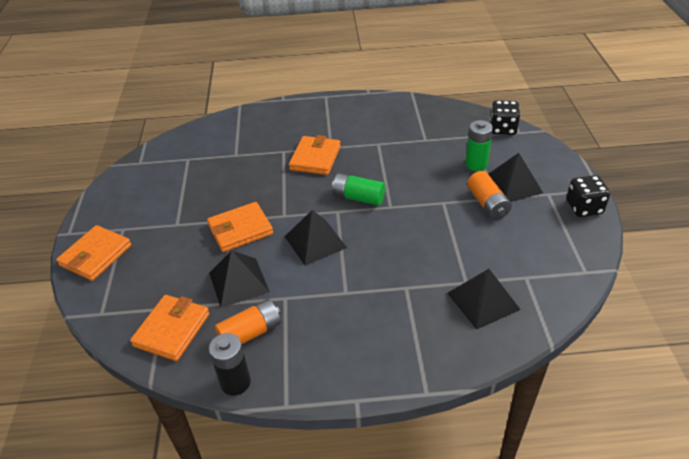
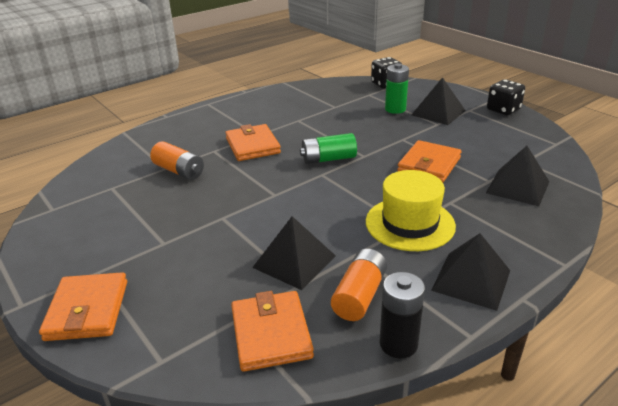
camera: 35 degrees left, 10 degrees down
(240, 229) = (243, 221): orange wallet -> orange wallet (429, 165)
(315, 242) = (330, 202): black pyramid -> black pyramid (471, 280)
(351, 291) = (410, 223): none -> yellow hat
(487, 204) = (436, 129): orange battery -> orange battery (179, 171)

